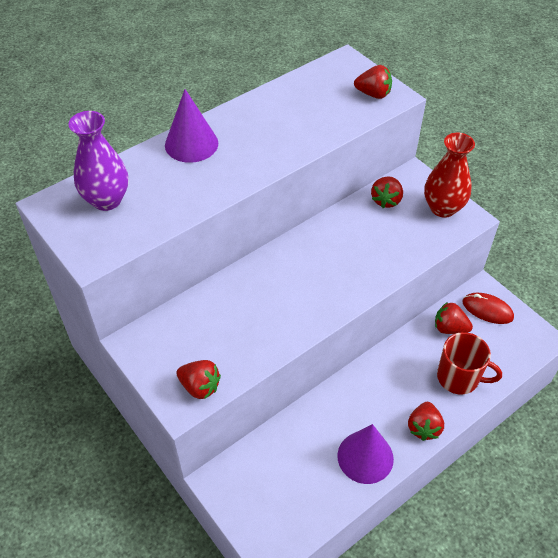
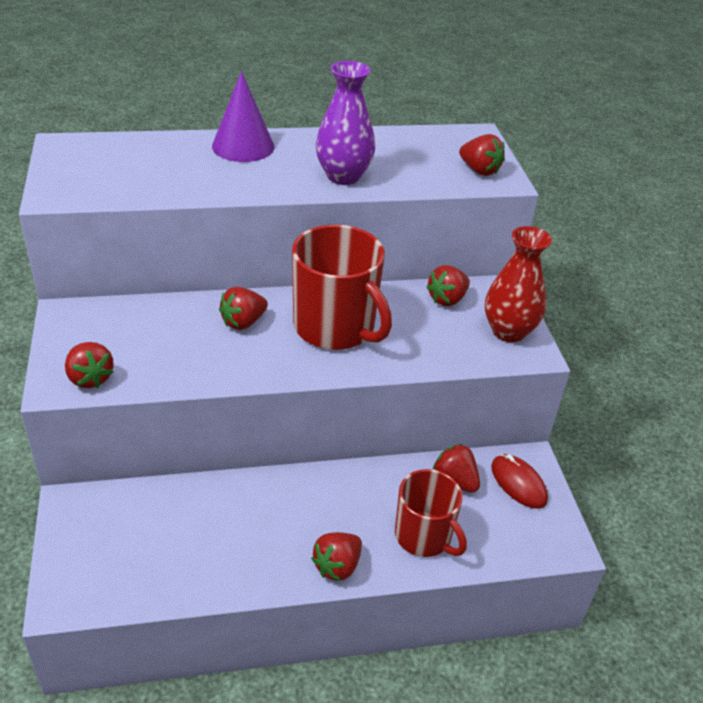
camera: 25 degrees right, 10 degrees down
(107, 200) = (116, 159): purple vase -> purple vase (343, 176)
(267, 286) = (243, 322): none -> red strawberry
(332, 259) = (335, 327): none -> red mug
(365, 457) = (244, 562): purple cone -> none

